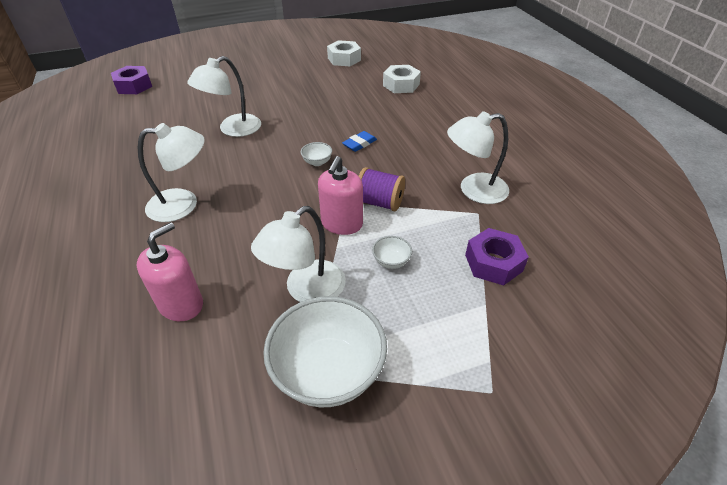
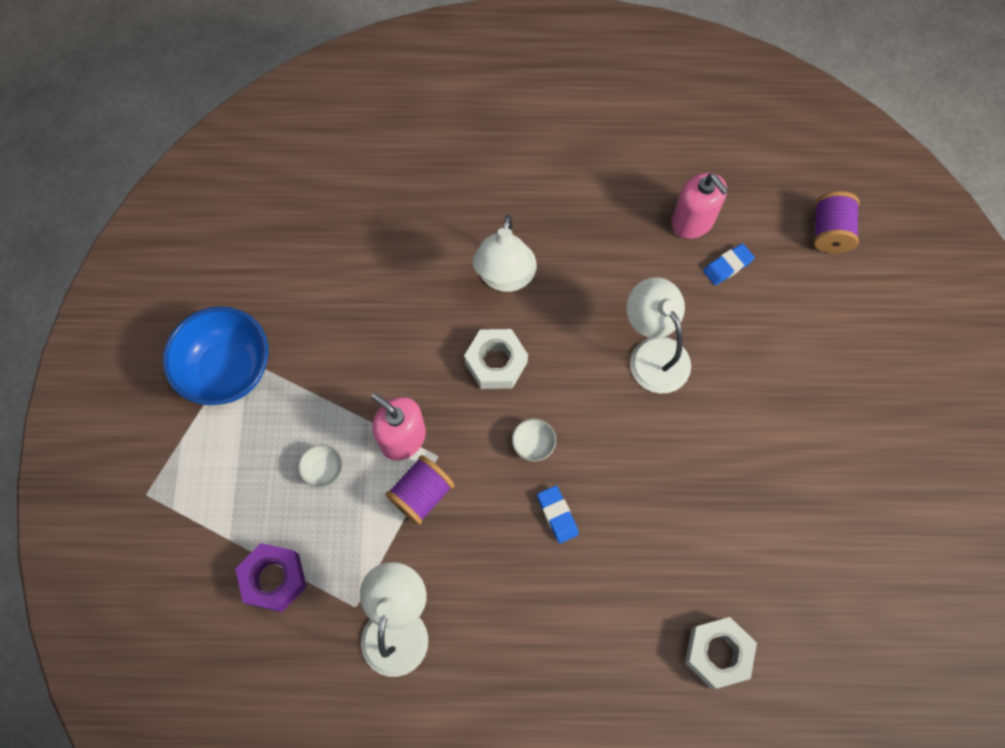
camera: 110 degrees right, 25 degrees up
(134, 86) = (829, 232): purple nut -> purple spool
(162, 114) = (727, 266): none -> blue eraser
(181, 304) = (355, 264): pink soap dispenser -> pink soap dispenser (692, 222)
(306, 290) = (323, 375): white lamp -> none
(328, 372) = (228, 370): white bowl -> blue bowl
(344, 59) = (851, 586): white nut -> white nut (496, 362)

